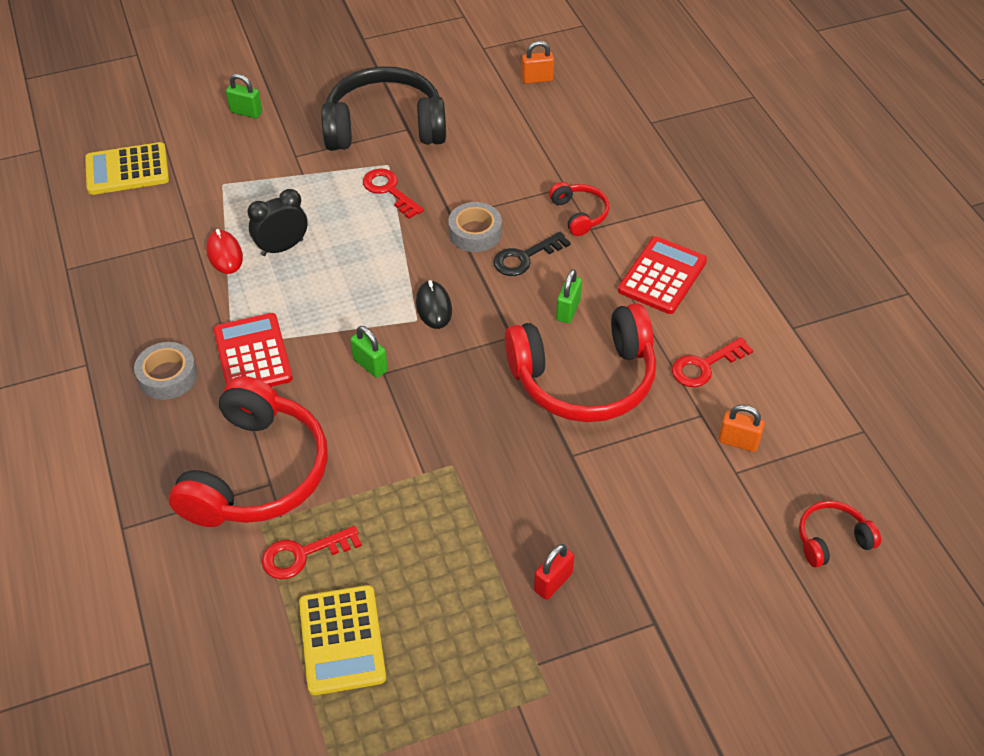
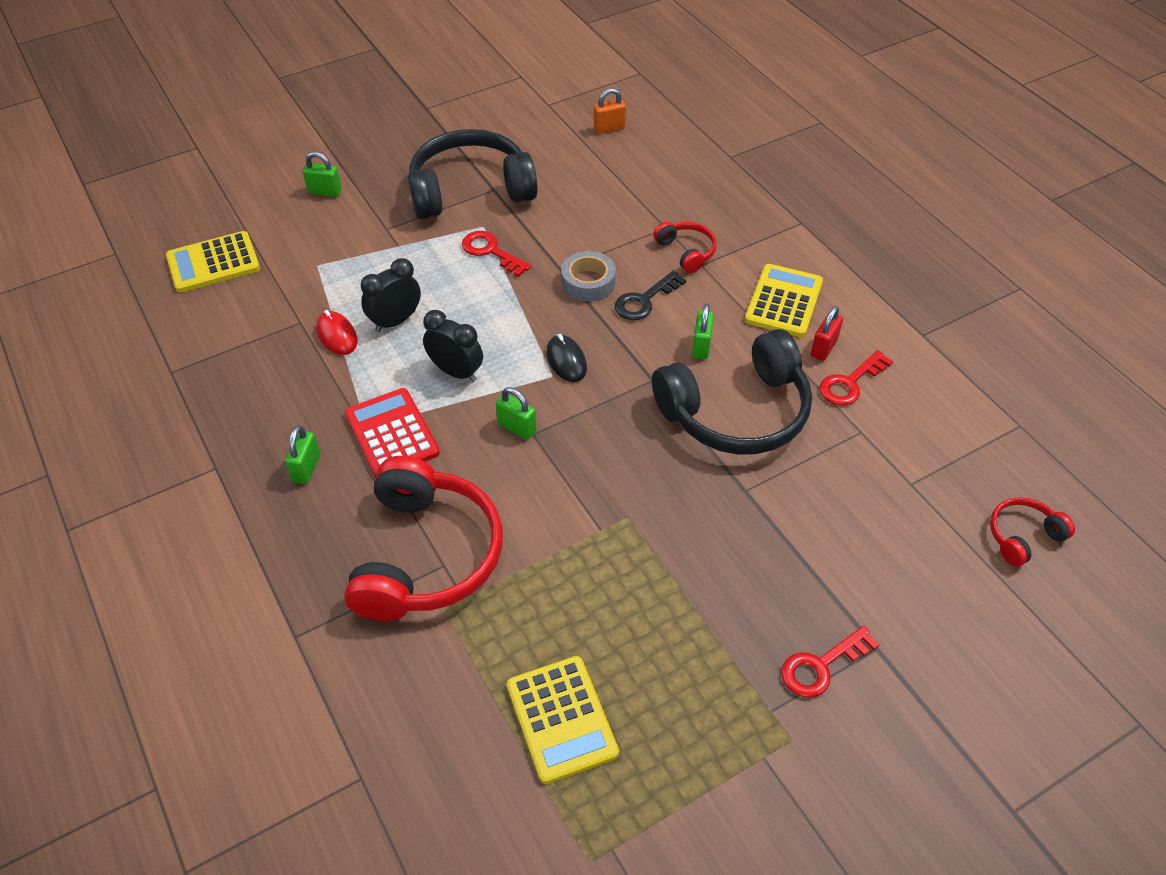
camera: 10 degrees left, 0 degrees up
(168, 376) = (306, 468): grey tape -> green padlock
(303, 554) = (497, 634): red key -> red key (821, 666)
(327, 304) = (456, 372): none -> black clock
(553, 582) = (763, 622): red padlock -> red padlock (823, 348)
(584, 378) = (736, 411): red headphones -> black headphones
(662, 276) = (783, 301): red calculator -> yellow calculator
(738, 442) = (904, 453): orange padlock -> none

